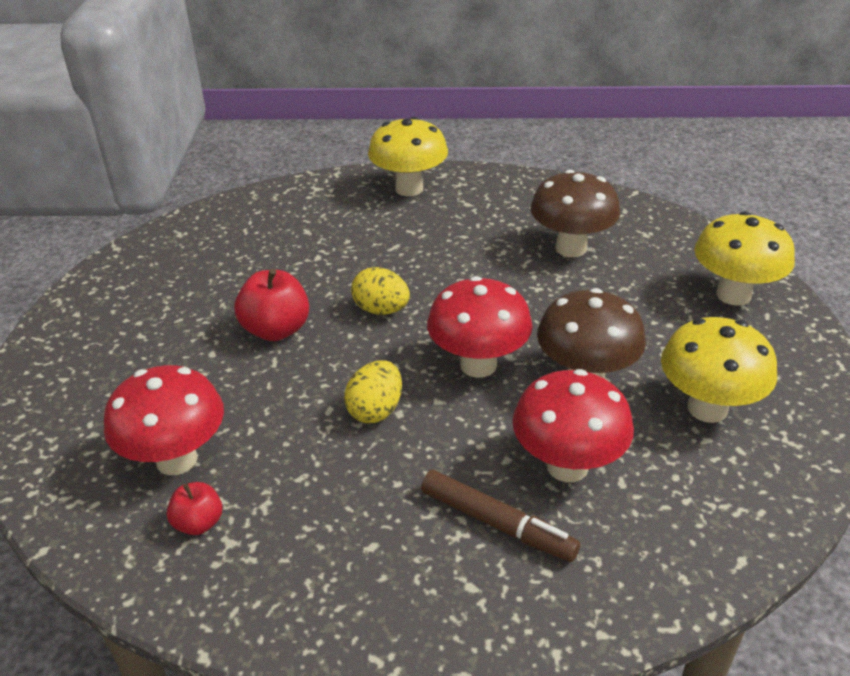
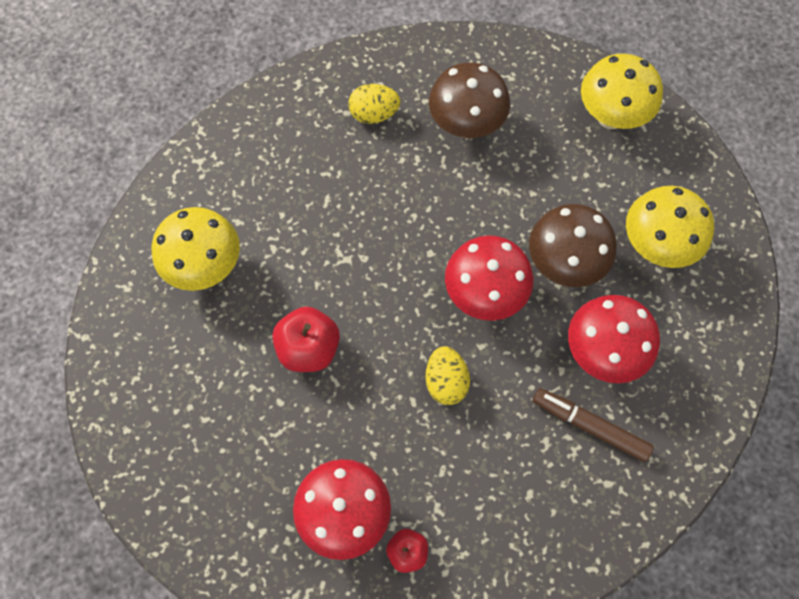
camera: 35 degrees left, 30 degrees up
(381, 310) = (372, 279): yellow egg -> yellow egg (374, 114)
(409, 188) = (283, 118): yellow mushroom -> yellow mushroom (206, 267)
(496, 523) = (590, 426): brown marker -> brown marker turned 150 degrees counterclockwise

